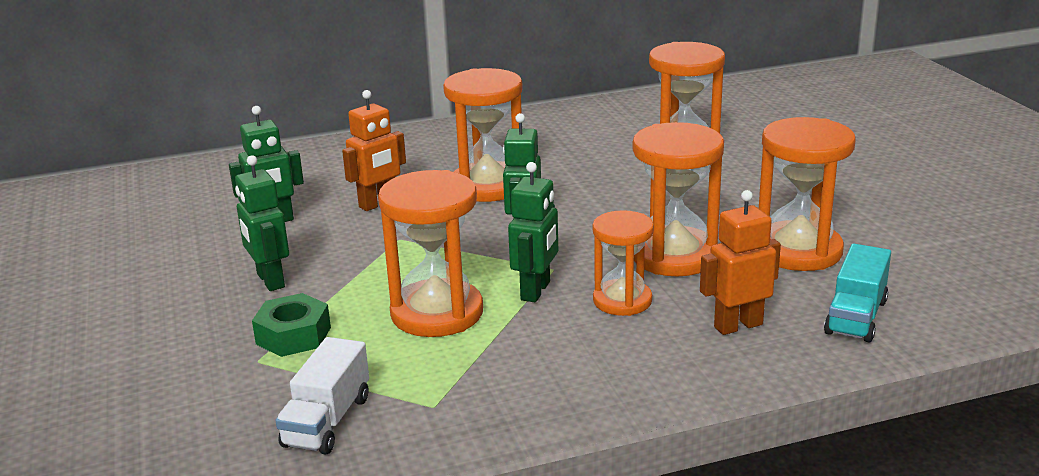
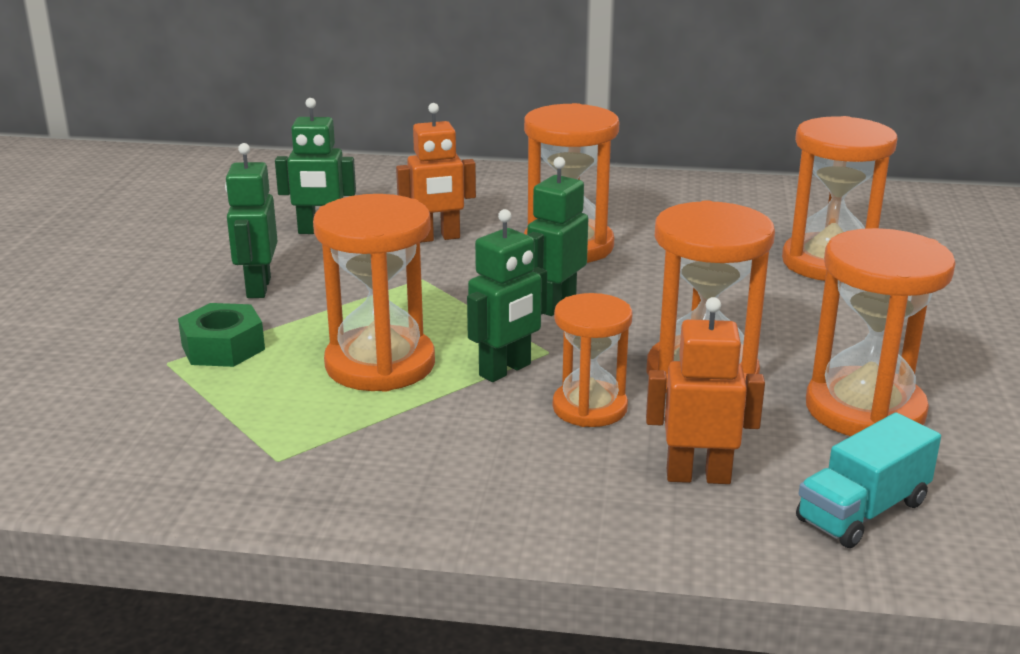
camera: 25 degrees right, 0 degrees up
(327, 421) = (165, 442): white truck -> none

